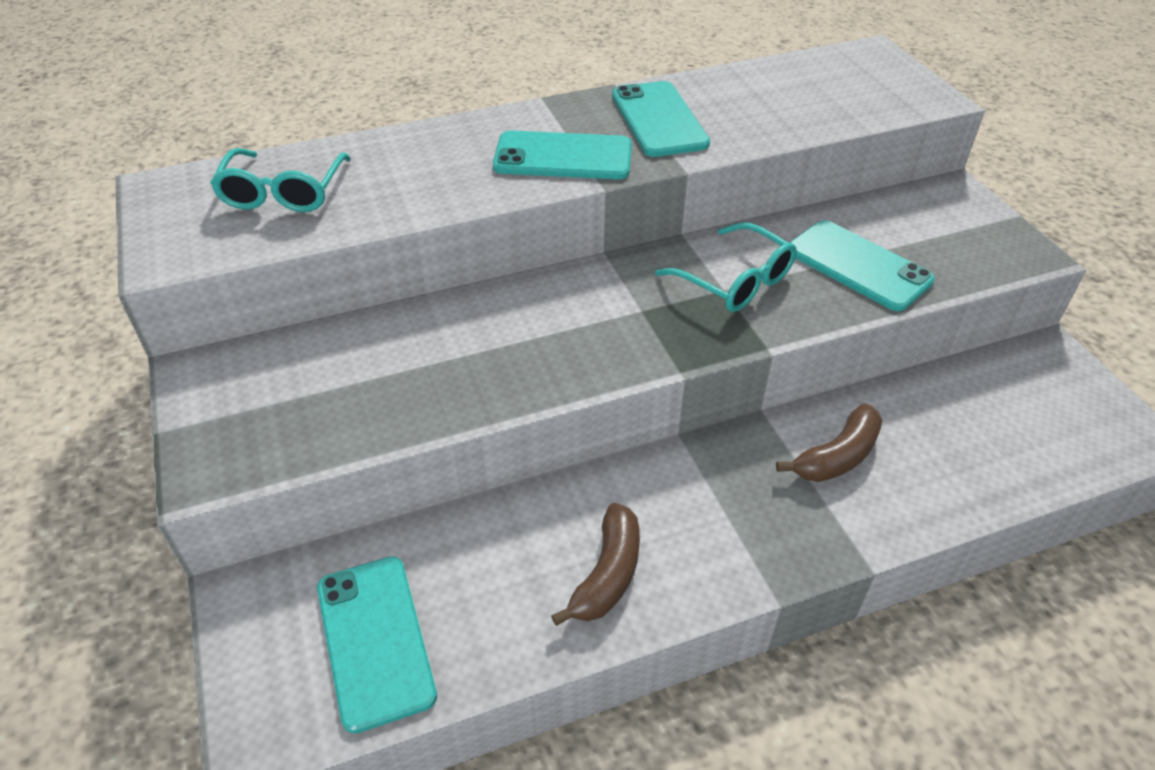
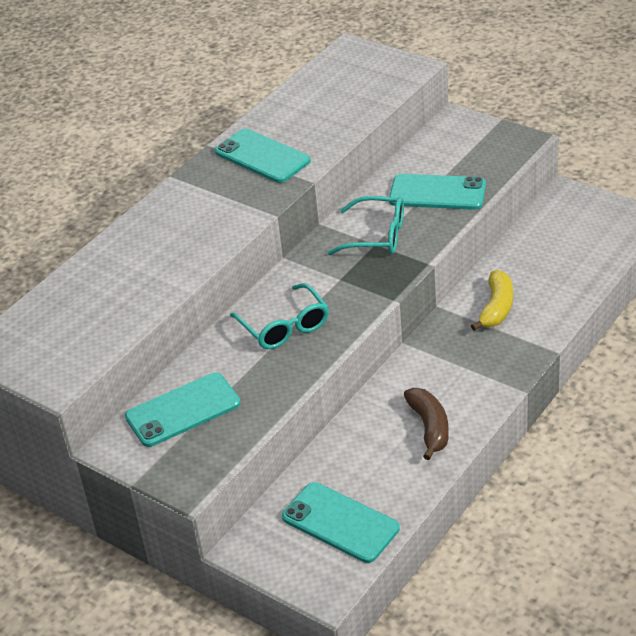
camera: 30 degrees left, 5 degrees down
(283, 193) = (79, 313): turquoise glasses -> turquoise glasses (285, 327)
(563, 157) = (229, 207): turquoise phone -> turquoise phone (183, 410)
(837, 456) = (496, 308): brown banana -> yellow banana

